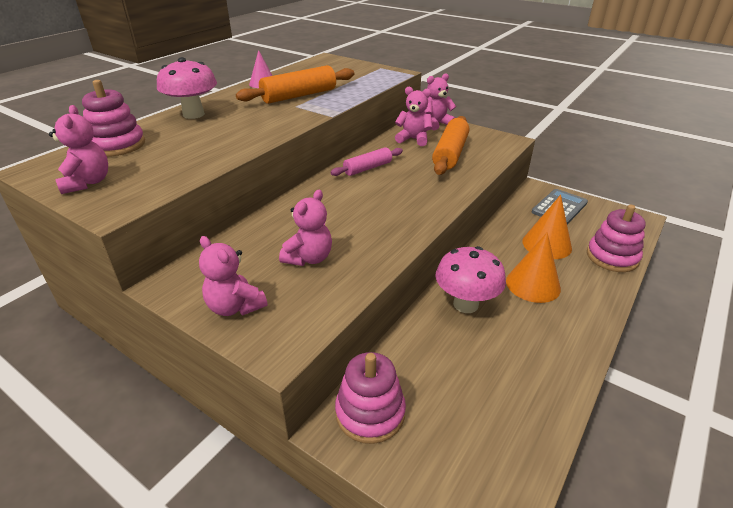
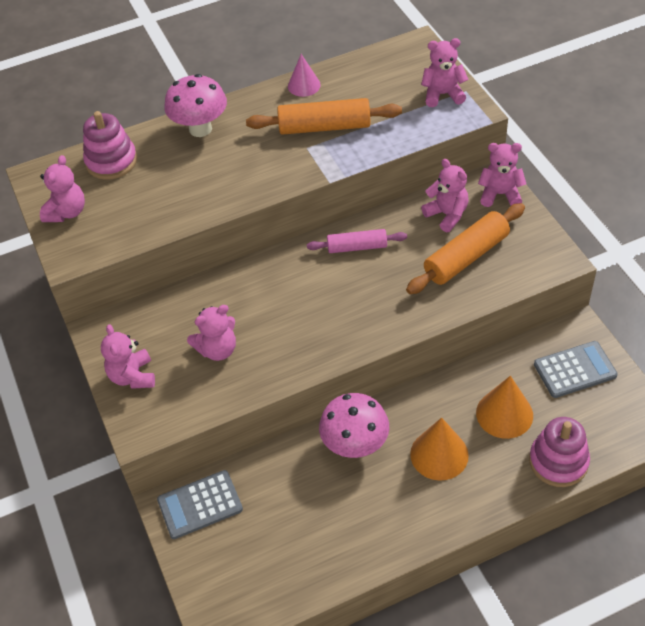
camera: 35 degrees right, 15 degrees up
(368, 71) = (443, 94): none -> pink teddy bear
(370, 413) = (200, 505): pink stacking toy -> grey calculator

